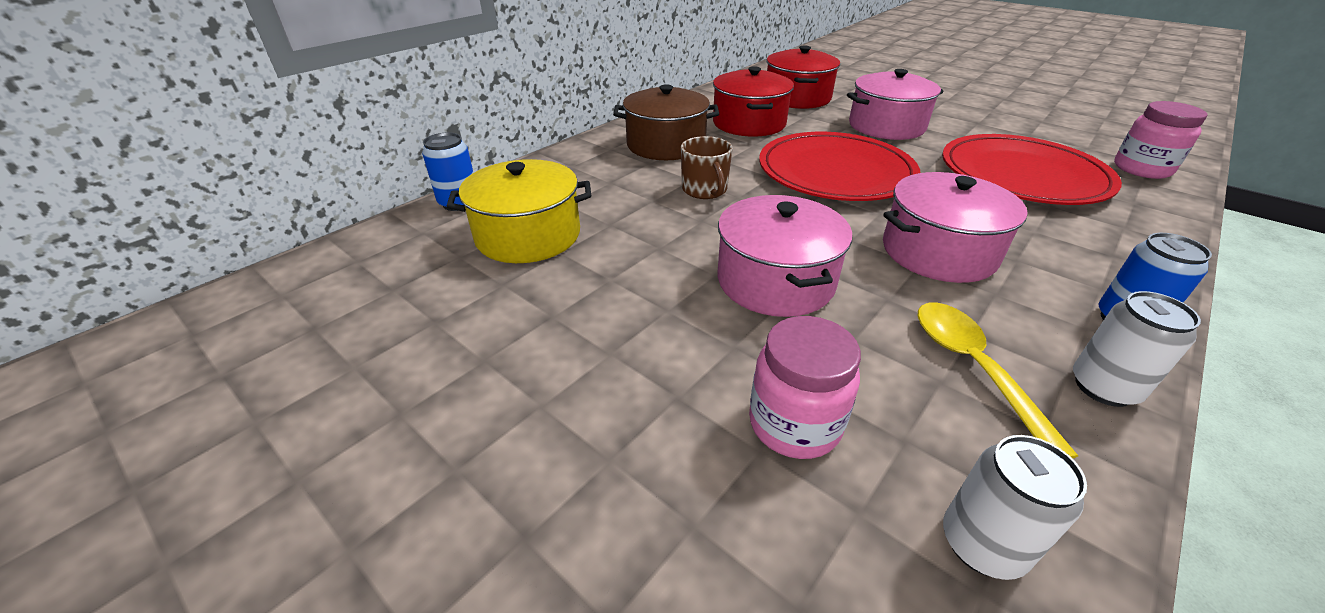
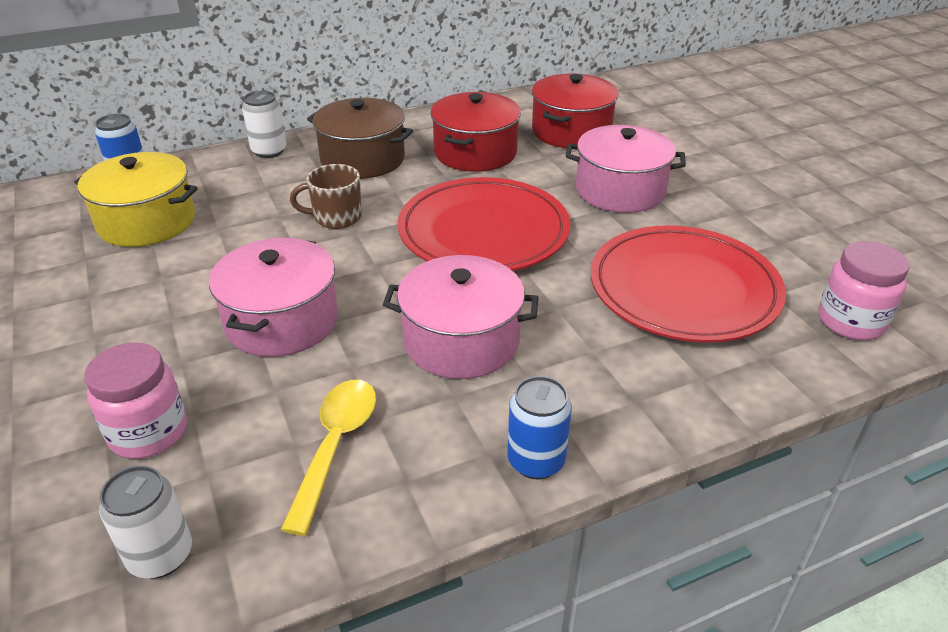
camera: 25 degrees right, 0 degrees up
(705, 190) = (336, 217): brown mug -> brown mug turned 75 degrees clockwise
(1103, 387) = (419, 502): white can -> white can (269, 151)

